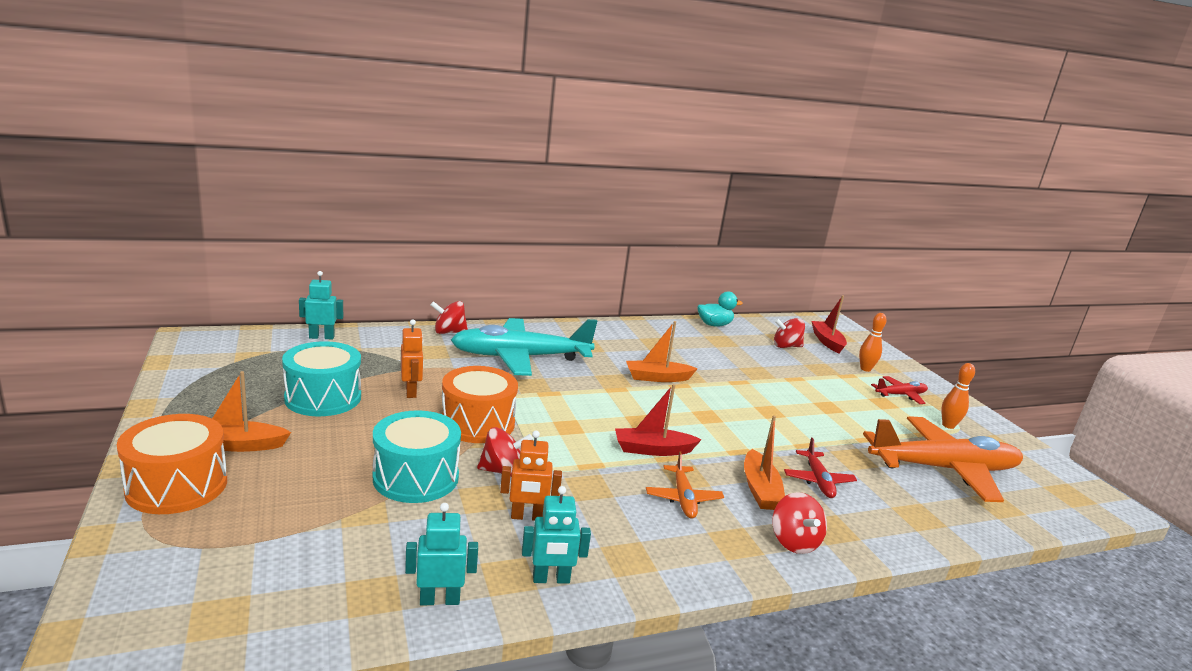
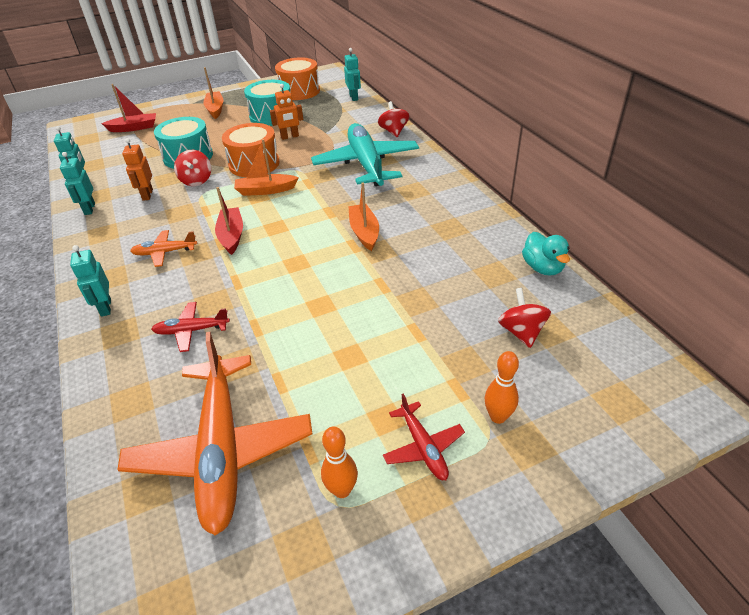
camera: 90 degrees right, 20 degrees up
(177, 486) = (178, 108): orange drum -> orange drum (299, 91)
(760, 489) = (177, 292): orange boat -> orange boat (265, 190)
(794, 542) = (105, 307): red spinning top -> turquoise robot
(827, 342) = (579, 381): red boat -> red boat (134, 128)

